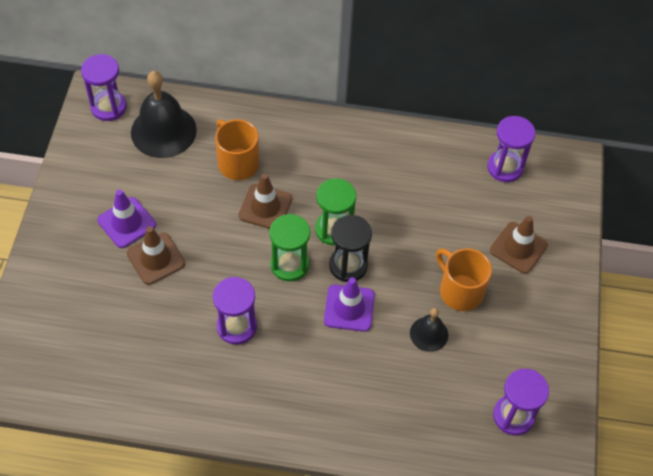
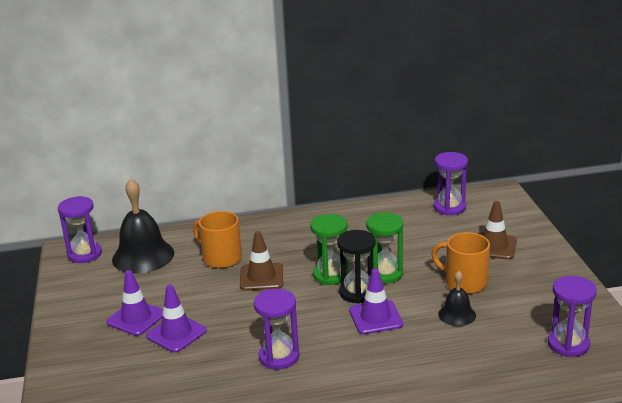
camera: 15 degrees left, 30 degrees down
(156, 258) = (176, 333): brown traffic cone -> purple traffic cone
(289, 265) = (304, 305): green hourglass -> green hourglass (385, 274)

